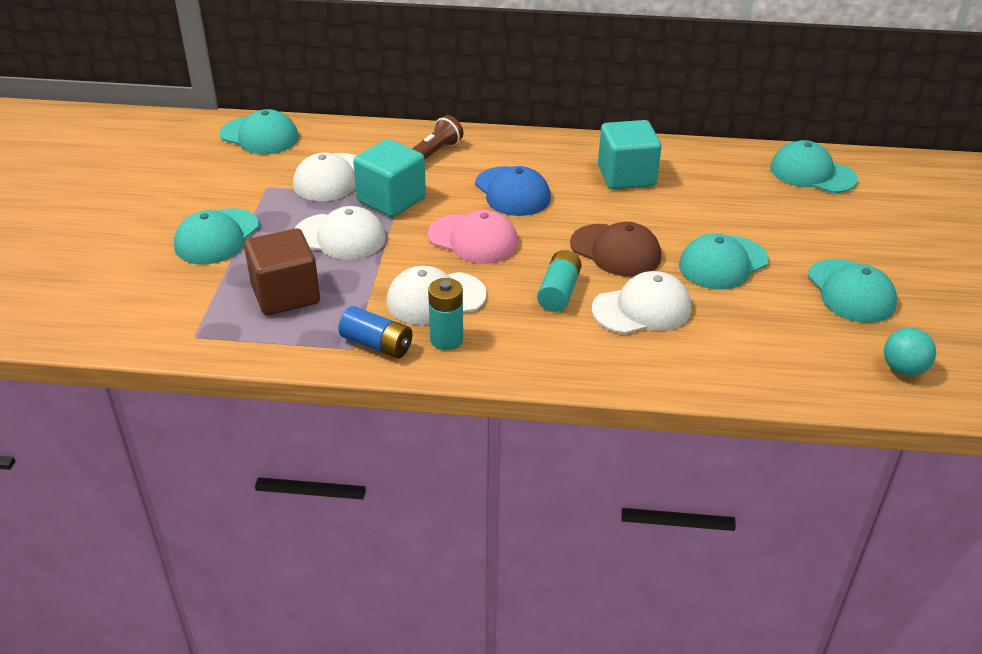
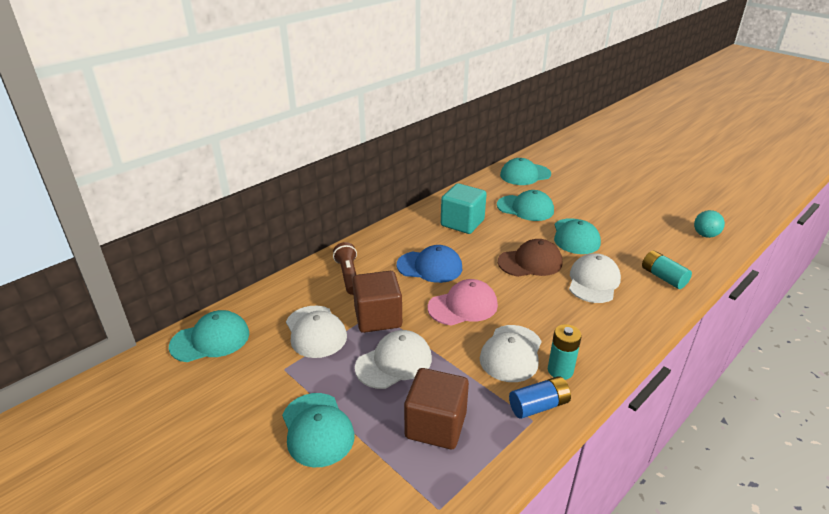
camera: 50 degrees left, 5 degrees down
(391, 200) = (378, 317): turquoise cube -> brown cube
(559, 292) = (551, 301): turquoise battery -> turquoise battery (663, 277)
(851, 291) = (633, 216): turquoise cap -> turquoise cap (525, 208)

